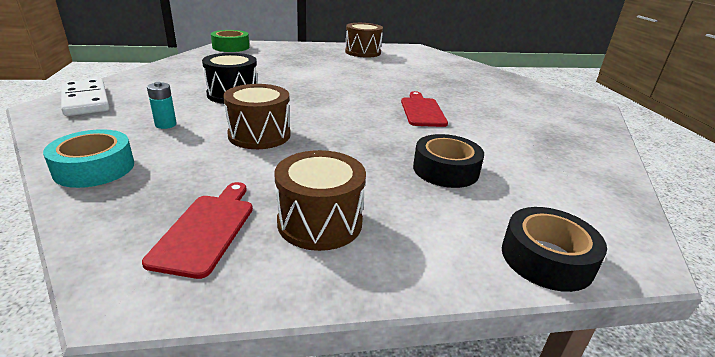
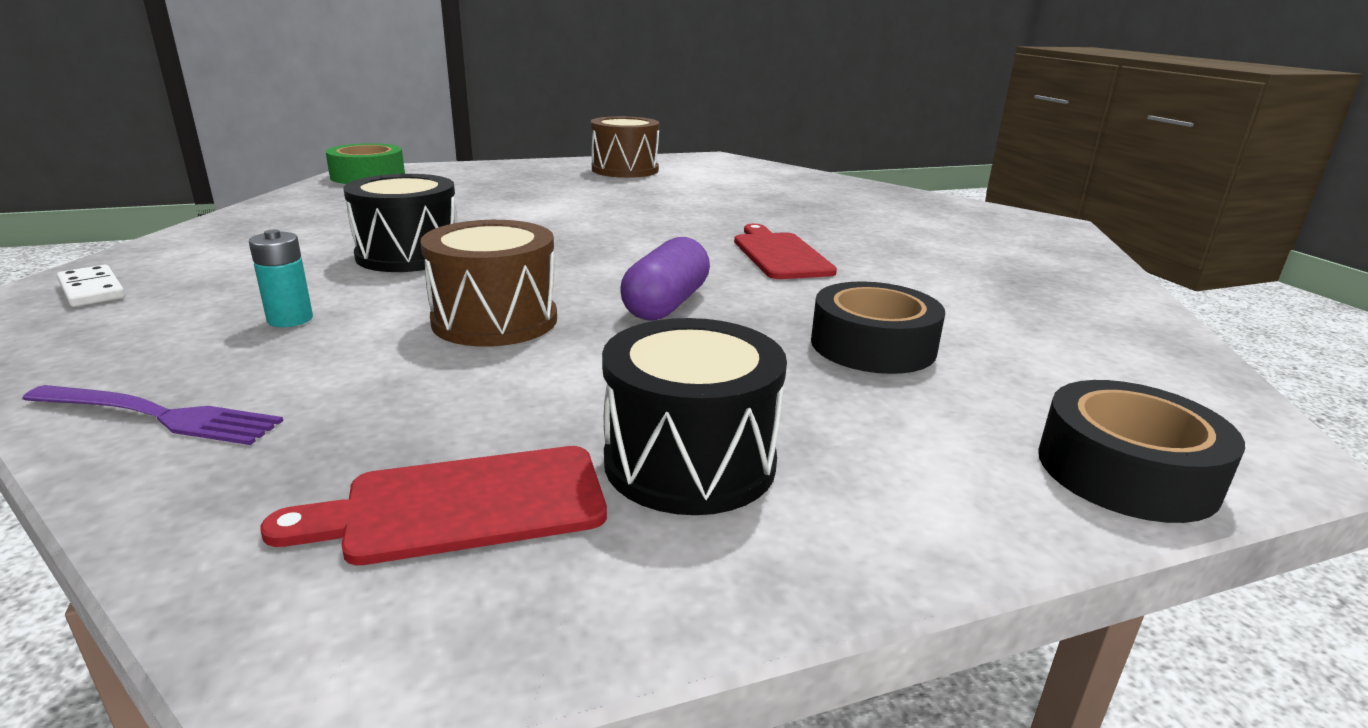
camera: 10 degrees left, 5 degrees down
(86, 100) = (92, 290): white domino -> white domino, size x0.55
(94, 168) = (161, 416): turquoise tape -> purple fork
(206, 230) = (463, 506): red cutting board -> red cutting board turned 105 degrees counterclockwise
(320, 222) = (690, 462): brown drum -> black drum
(348, 134) = (666, 304): none -> purple capsule

